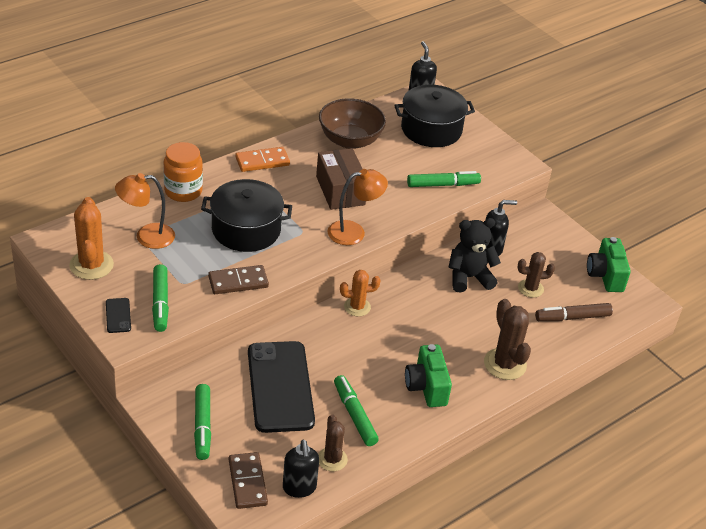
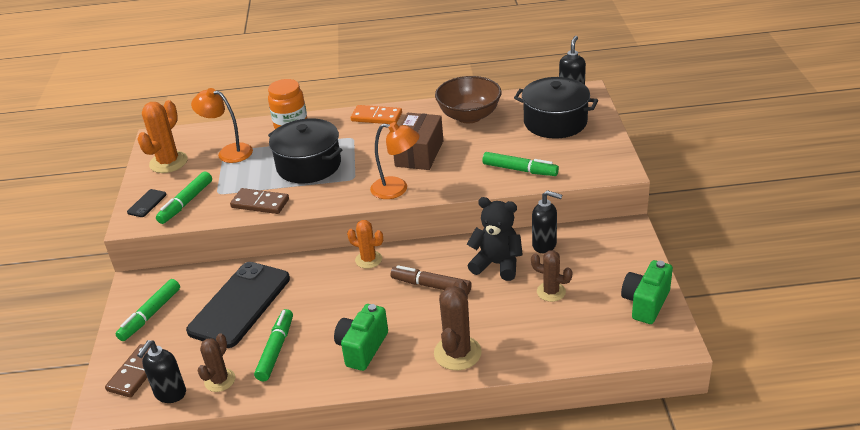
camera: 40 degrees right, 5 degrees down
(572, 317) = (571, 332): brown marker -> brown marker (431, 285)

